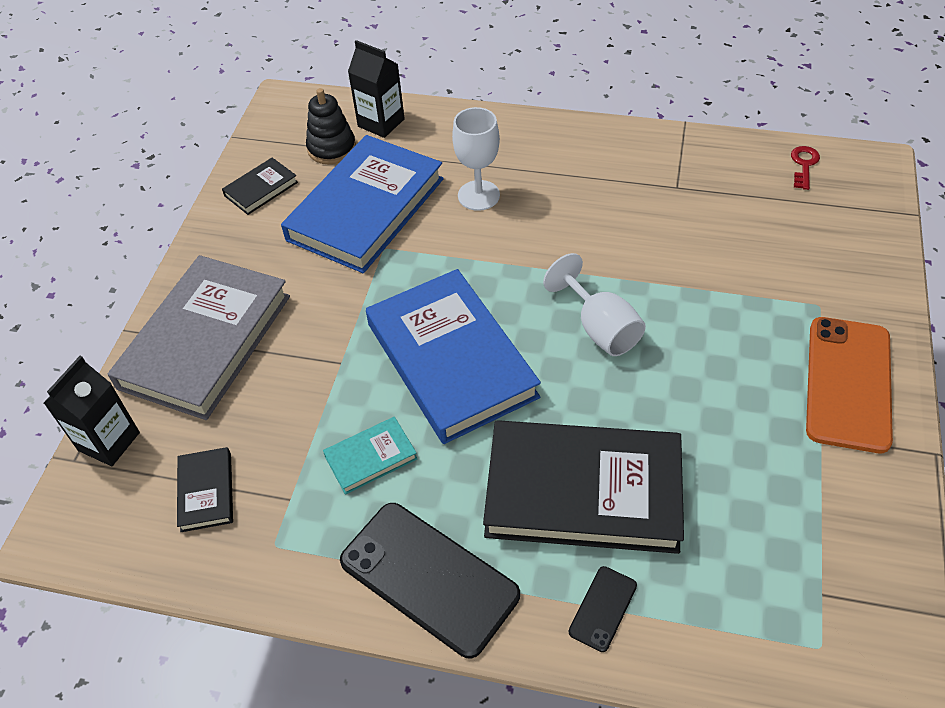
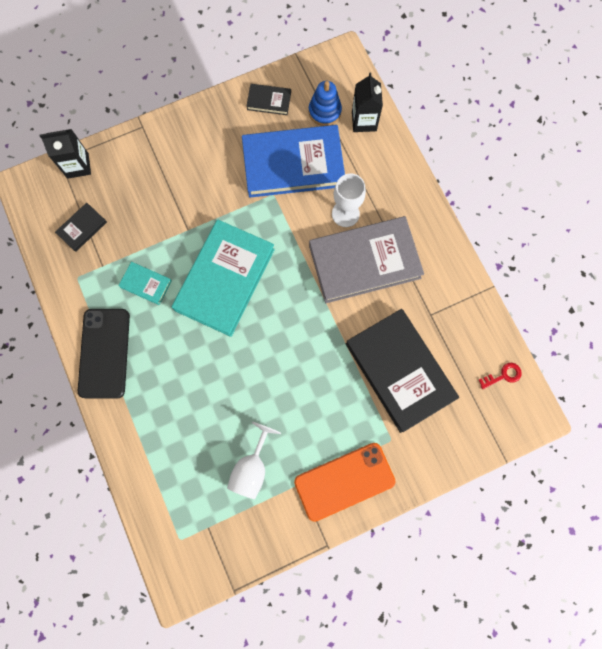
camera: 50 degrees right, 25 degrees up
(205, 341) = (157, 159): grey book -> grey book (364, 261)
(331, 148) = (324, 111): black stacking toy -> blue stacking toy
(451, 360) = (224, 279): blue book -> turquoise book
(583, 491) = (192, 390): black book -> black book (400, 371)
(600, 328) = (295, 337): white goblet -> white goblet (252, 468)
(603, 608) = (138, 436): black phone -> none

